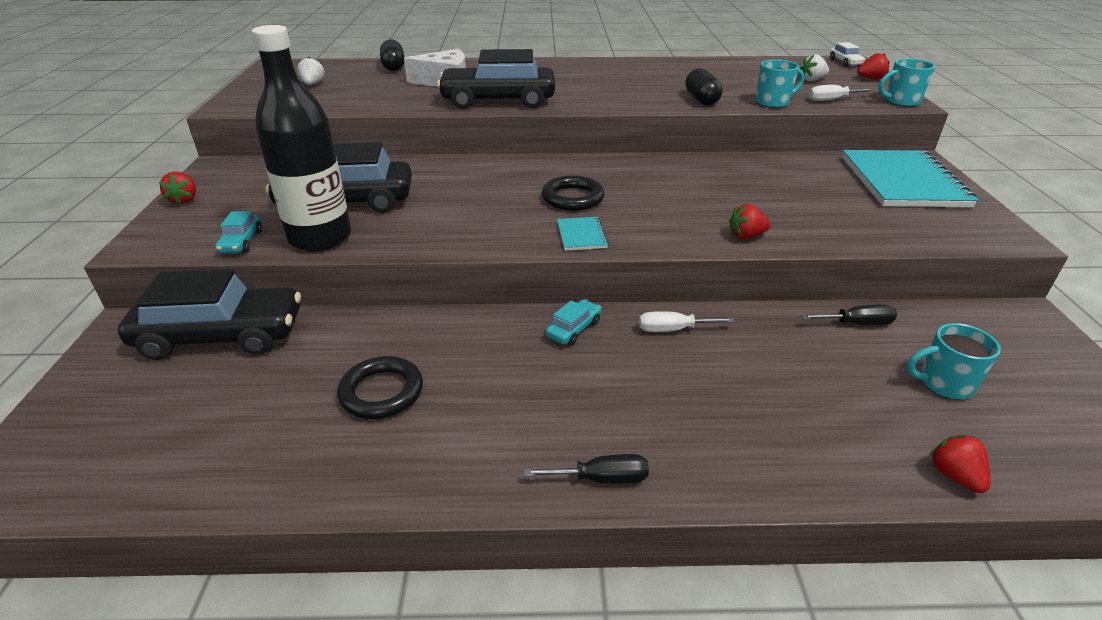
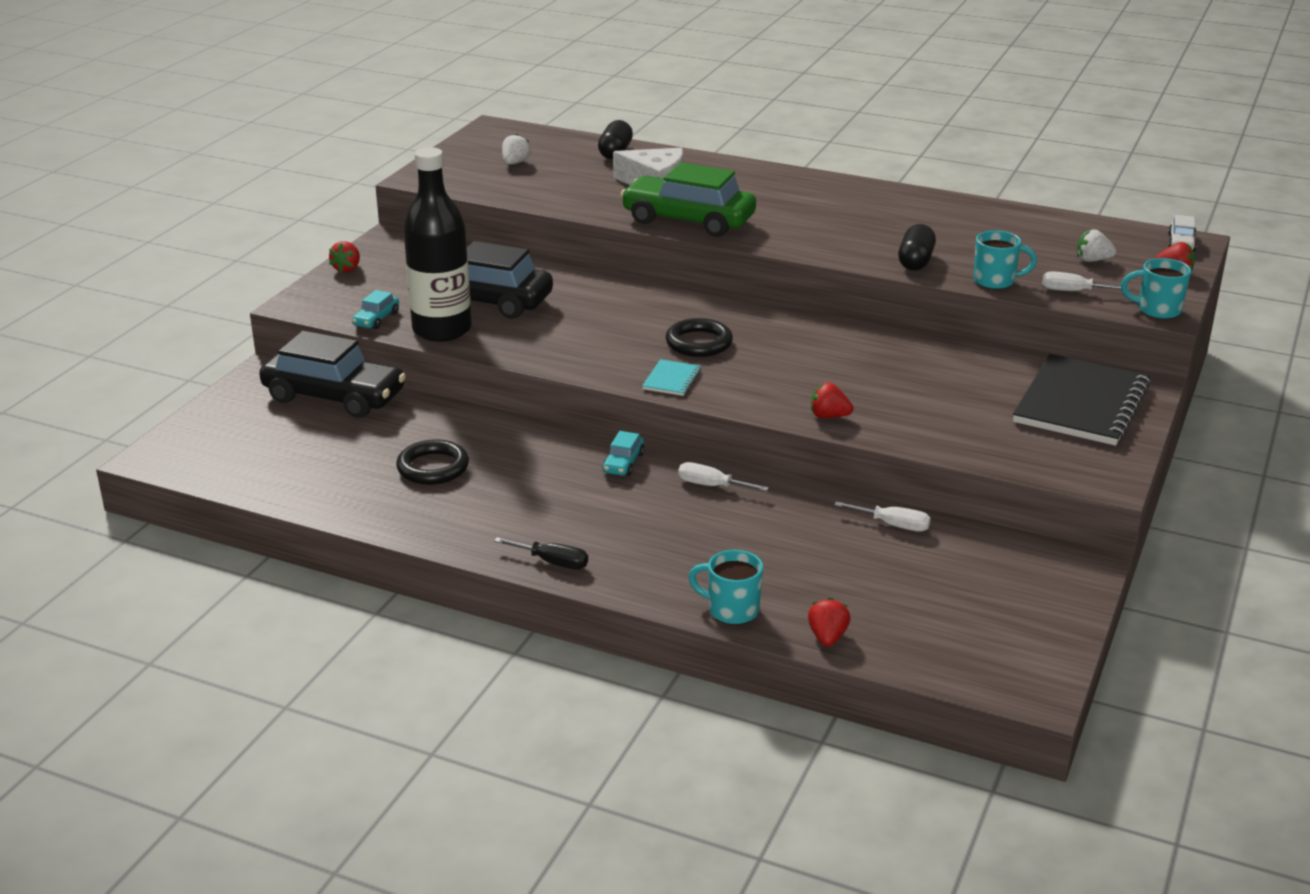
camera: 25 degrees right, 5 degrees down
(498, 101) = (688, 220): black car -> green car
(573, 329) = (623, 463): turquoise car -> turquoise car turned 135 degrees clockwise
(857, 323) = (893, 525): black screwdriver -> white screwdriver
(903, 181) = (1081, 404): turquoise notebook -> black notebook
(943, 384) = (909, 586): turquoise mug -> turquoise mug (731, 610)

